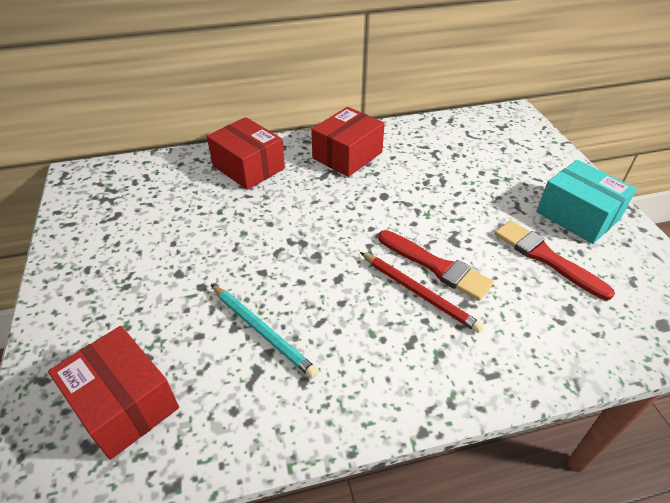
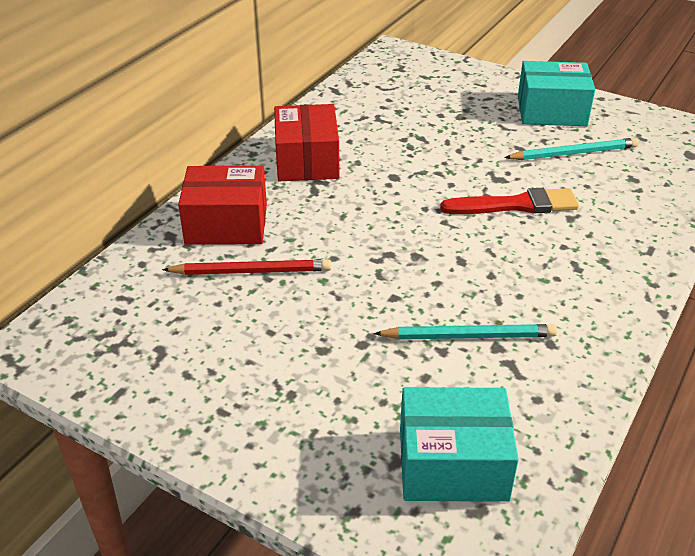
camera: 45 degrees left, 5 degrees down
(124, 403) = (452, 464): red box -> turquoise box
(419, 293) = (532, 231): red pencil -> red pencil (251, 271)
(546, 257) = (573, 153): red brush -> turquoise pencil

